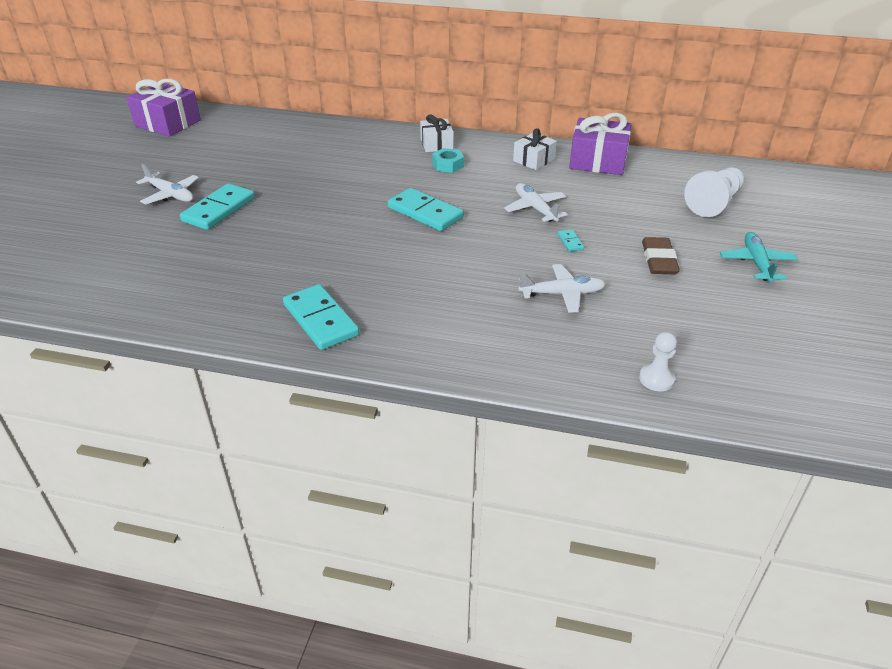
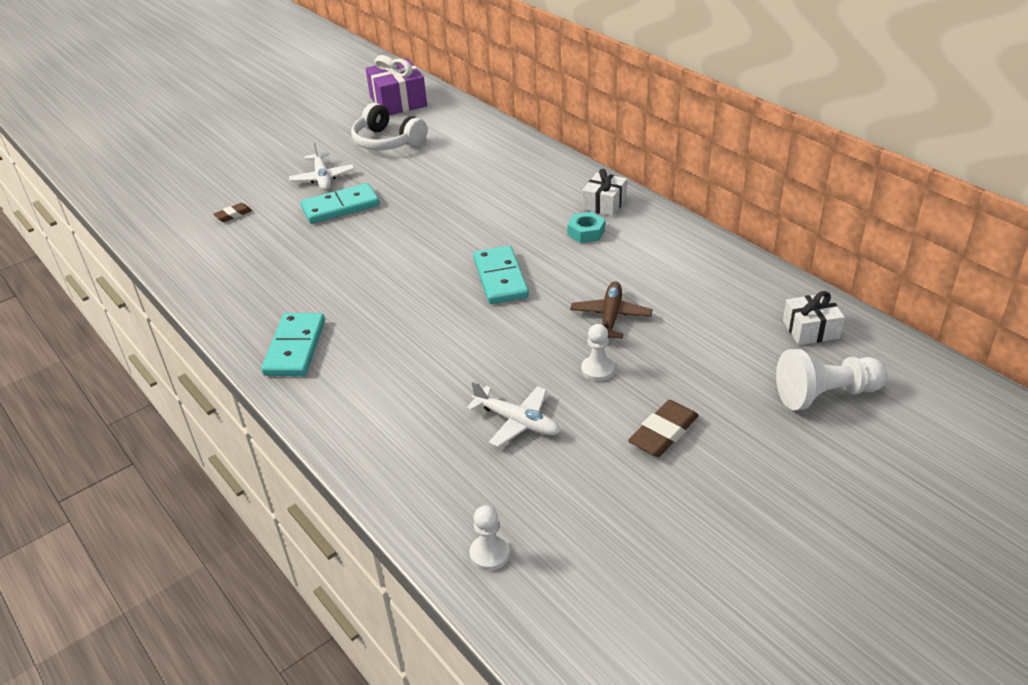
camera: 40 degrees right, 0 degrees up
(114, 248) = (233, 215): none -> brown eraser
(198, 153) = (387, 142): none -> white headphones
(534, 160) = (682, 259): white gift -> white gift (811, 329)
(535, 209) = (610, 317): white plane -> brown plane
(570, 242) = (597, 369): turquoise domino -> white pawn
(598, 161) = (753, 287): purple gift -> none
(756, 263) = (772, 490): turquoise plane -> none

